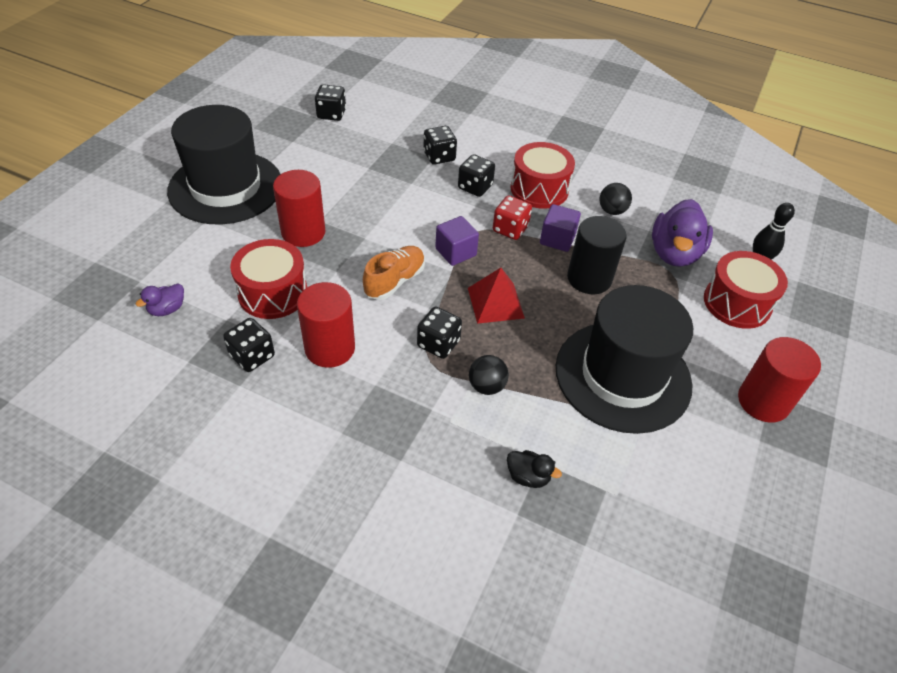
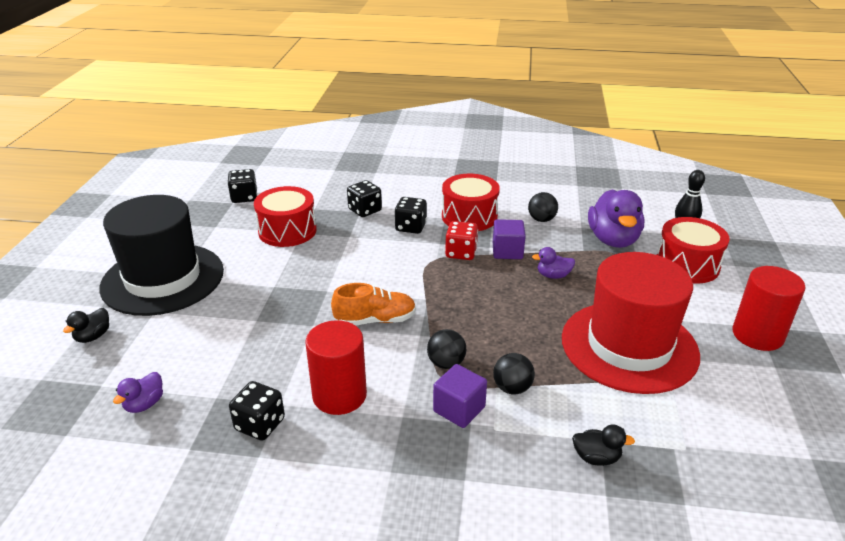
camera: 15 degrees left, 15 degrees down
(148, 231) = (93, 336): none -> black duck
(273, 293) = (255, 360): red drum -> red drum (287, 231)
(303, 232) = (262, 300): red cylinder -> none
(395, 281) = (375, 320): orange shoe -> orange shoe turned 60 degrees clockwise
(438, 344) = (446, 363): black dice -> black ball
(455, 252) = (421, 282): purple cube -> purple cube (459, 409)
(496, 303) = (481, 315): red pyramid -> none
(589, 278) = (553, 275): black cylinder -> purple duck
(623, 376) = (629, 346): black hat -> red hat

